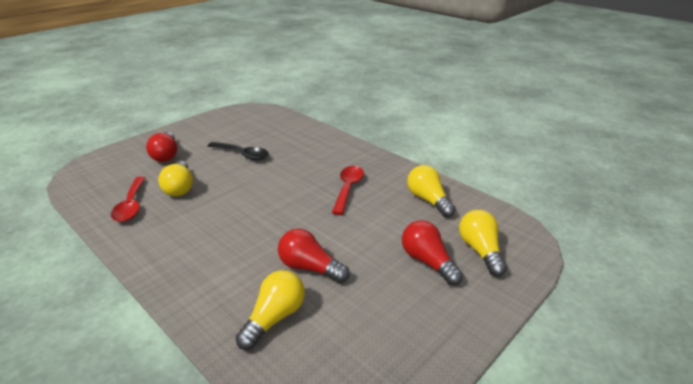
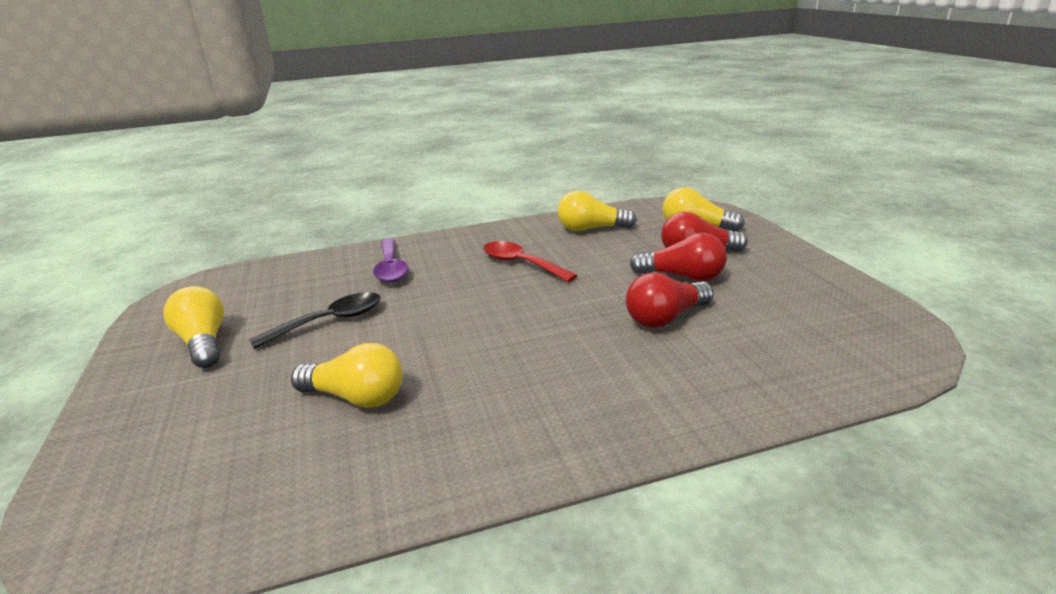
camera: 60 degrees left, 5 degrees down
(131, 205) = (351, 464): red spoon -> none
(166, 155) = (211, 401): red light bulb -> red light bulb (682, 277)
(274, 318) = (747, 357): yellow light bulb -> yellow light bulb (204, 343)
(310, 148) = (391, 268): none -> purple spoon

